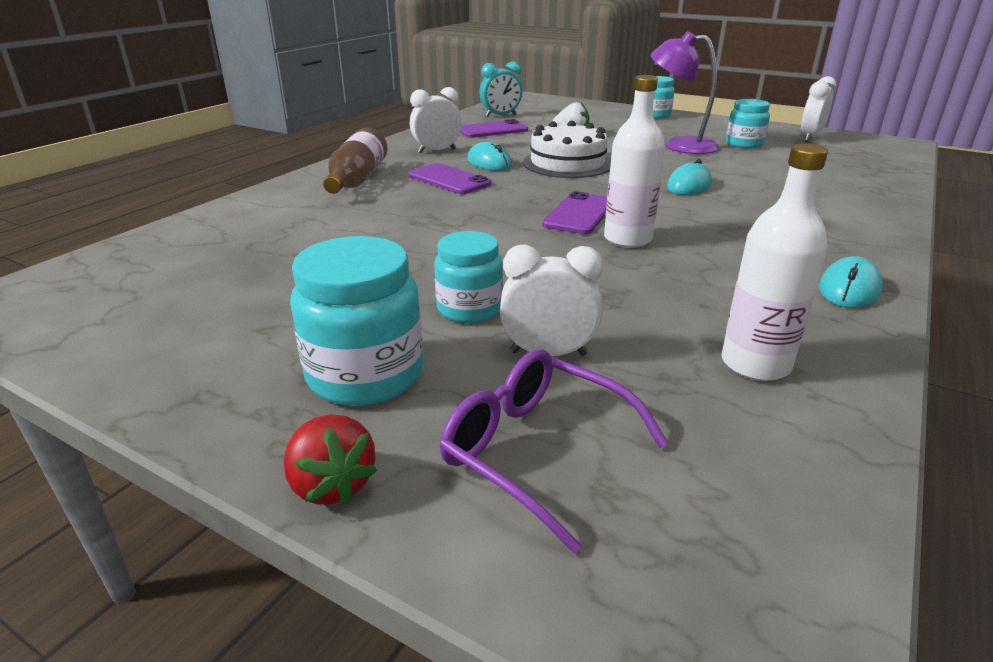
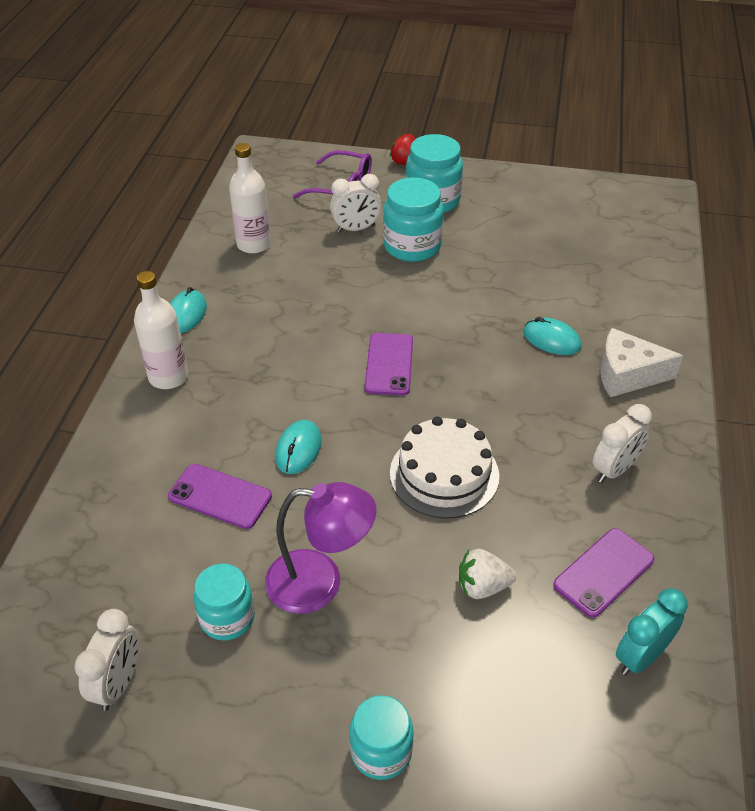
camera: 160 degrees right, 15 degrees up
(357, 180) = (627, 375): brown bottle -> white cheese
(449, 180) = (542, 398): purple phone -> purple phone (220, 496)
(469, 309) = (412, 246): turquoise jar -> turquoise jar, size x1.51
(489, 163) = (531, 451): turquoise mouse -> turquoise mouse (551, 340)
(627, 239) = (339, 336): white bottle -> white bottle (168, 377)

